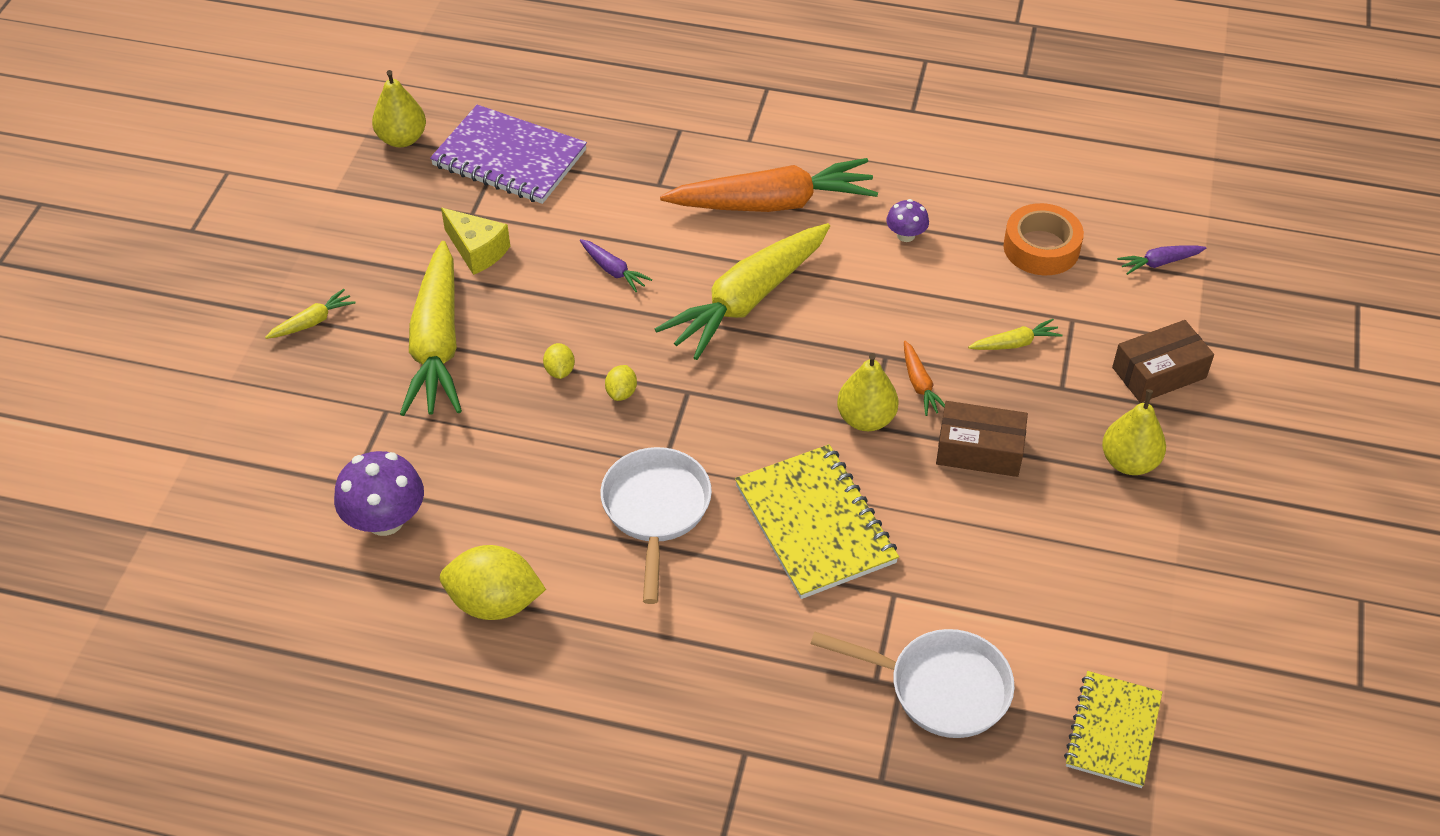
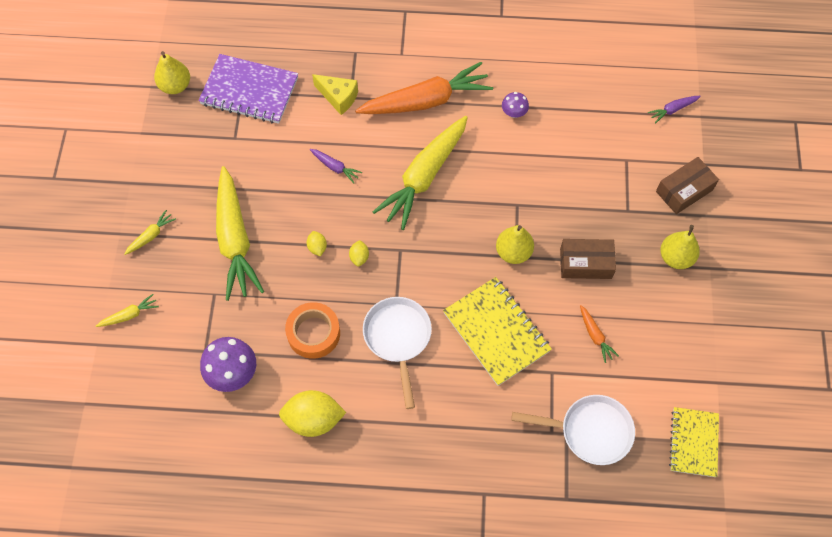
camera: 10 degrees left, 15 degrees up
(477, 251) = (244, 165): yellow cheese -> yellow cheese (338, 97)
(920, 385) = (542, 222): orange carrot -> orange carrot (595, 336)
(1015, 343) = (594, 183): yellow carrot -> yellow carrot (129, 315)
(1041, 248) = (599, 109): orange tape -> orange tape (313, 333)

